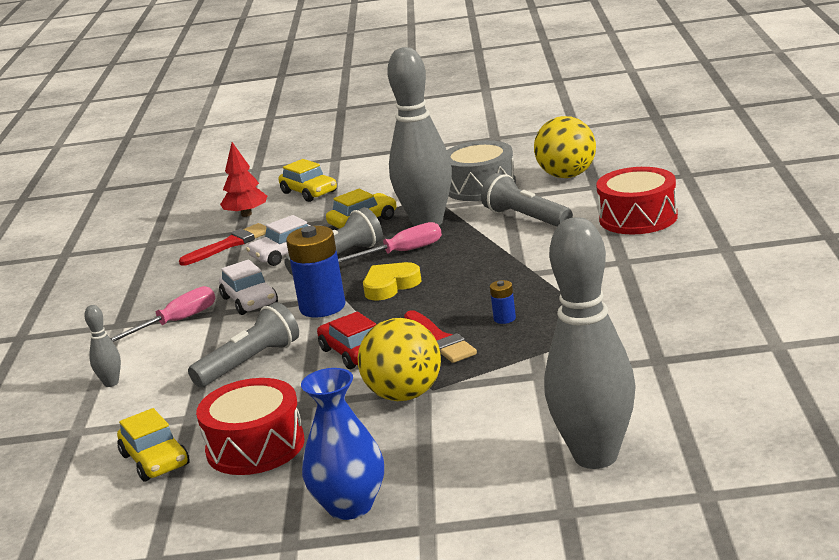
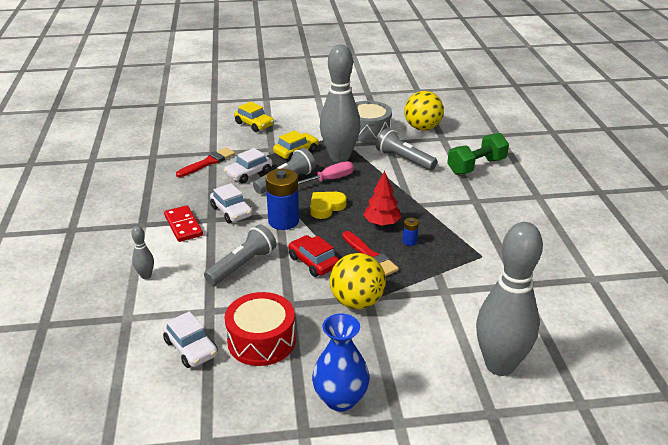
camera: 10 degrees left, 10 degrees up
(155, 460) = (191, 348): yellow car -> white car
(176, 322) = (183, 226): pink screwdriver -> red domino
(246, 214) = (215, 138): red tree -> red tree (381, 223)
(638, 218) = (476, 166): red drum -> green dumbbell

